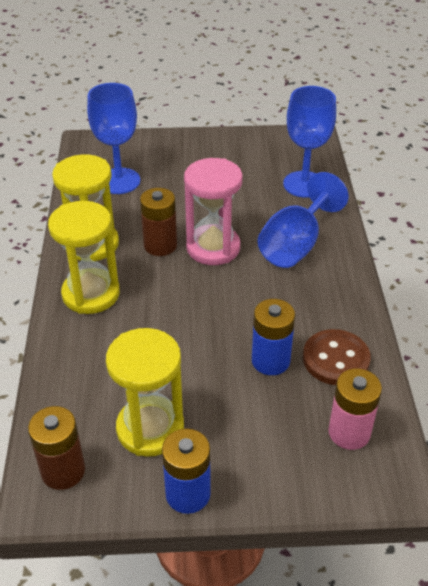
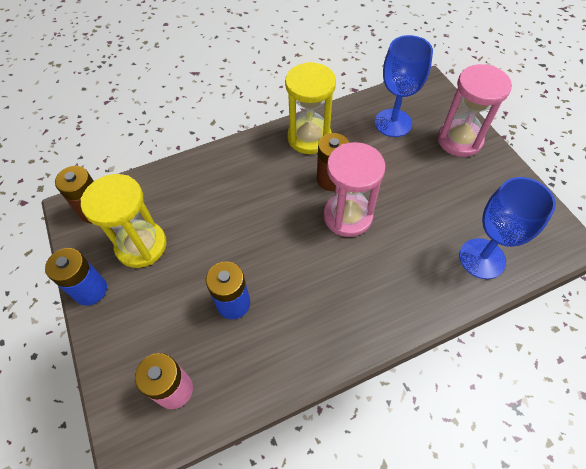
camera: 70 degrees right, 15 degrees up
(91, 294) = (256, 159): yellow hourglass -> none
(172, 150) = (459, 140): none -> pink hourglass
(295, 245) = (387, 278): blue goblet -> none
(336, 359) = (254, 355): brown button -> none

